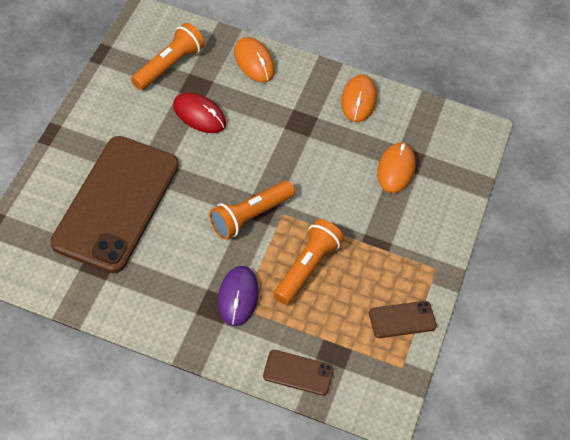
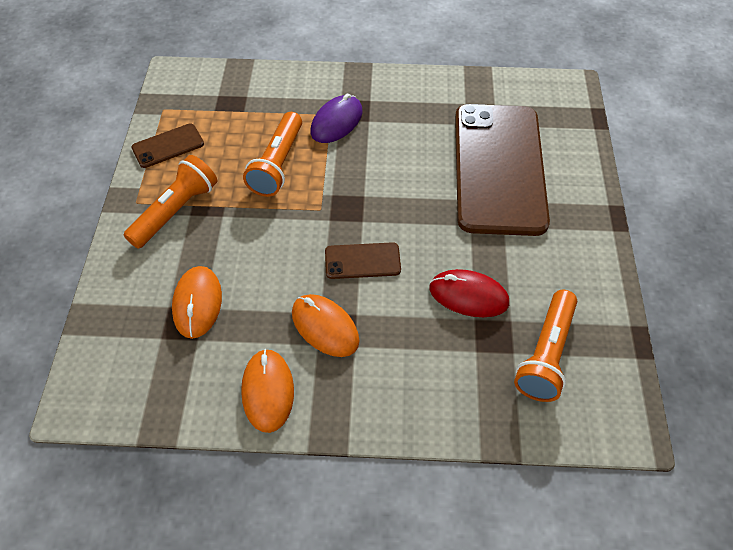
camera: 170 degrees right, 0 degrees up
(238, 297) = (336, 122): purple mouse -> purple mouse turned 45 degrees clockwise
(250, 216) = (355, 196): orange flashlight -> orange flashlight (175, 211)
(254, 62) = (436, 403): orange mouse -> orange mouse (325, 327)
(298, 373) = (260, 81): brown phone -> brown phone (362, 261)

